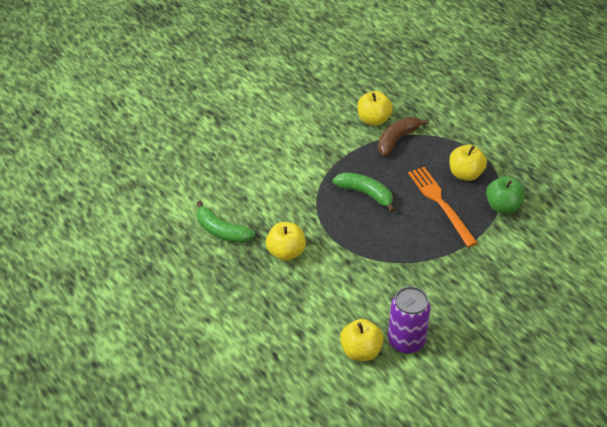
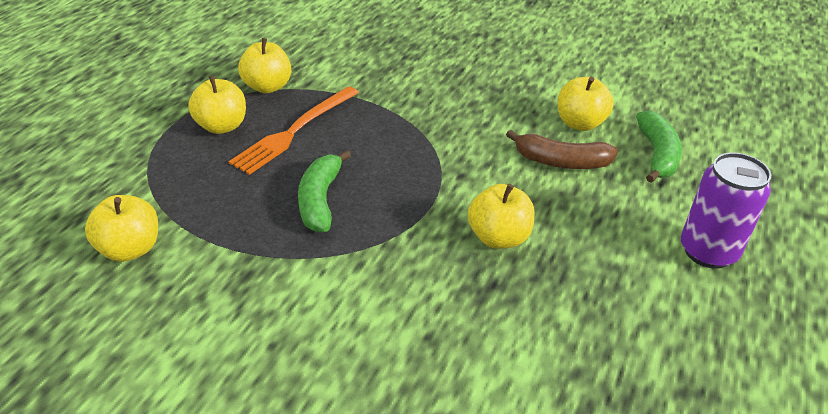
camera: 120 degrees left, 5 degrees down
(221, 231) = (524, 331): green banana -> green banana (657, 154)
(397, 139) = (174, 207): brown banana -> brown banana (561, 162)
(406, 341) = (533, 99): purple can -> purple can (708, 251)
(503, 206) = (268, 87): green apple -> yellow apple

